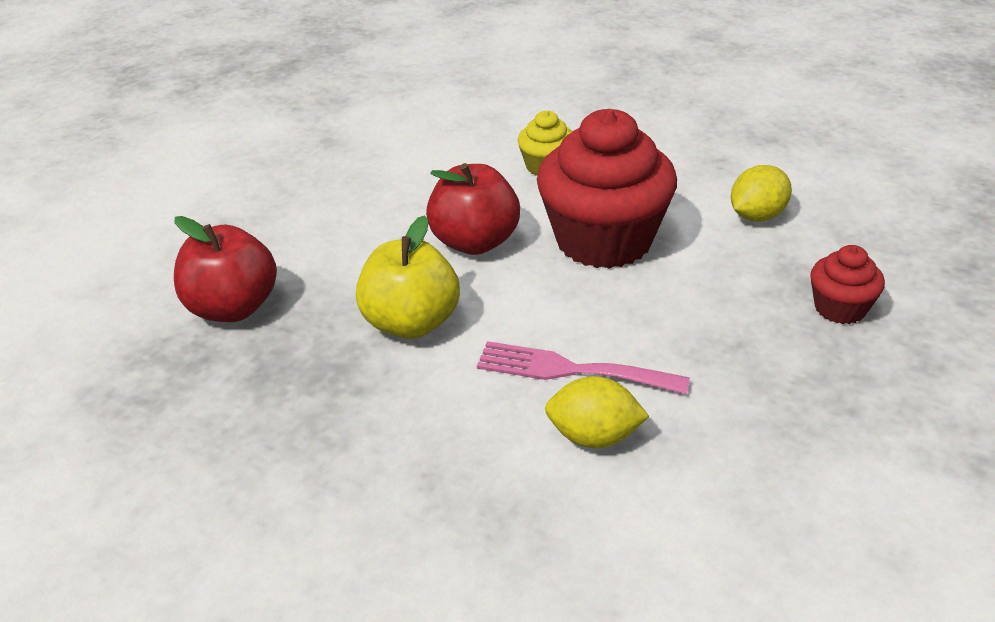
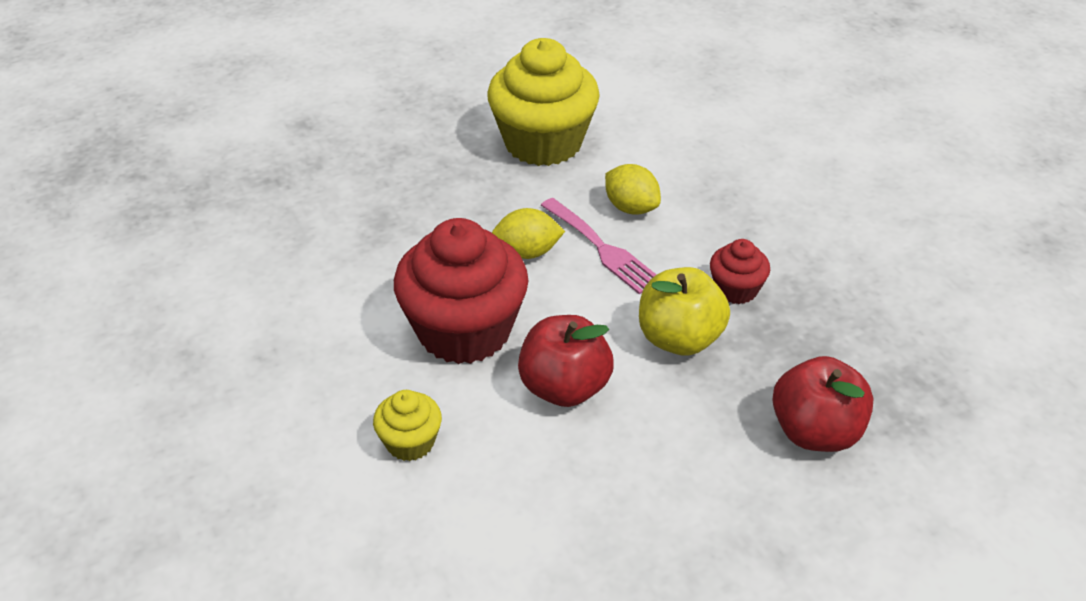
camera: 145 degrees left, 5 degrees up
(757, 216) = (327, 286): yellow lemon -> yellow lemon (527, 252)
(804, 471) = (543, 142): none -> yellow cupcake
(840, 308) = (390, 199): red cupcake -> red cupcake (736, 289)

